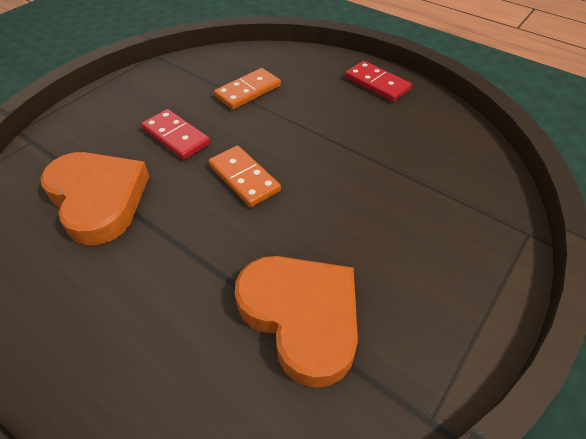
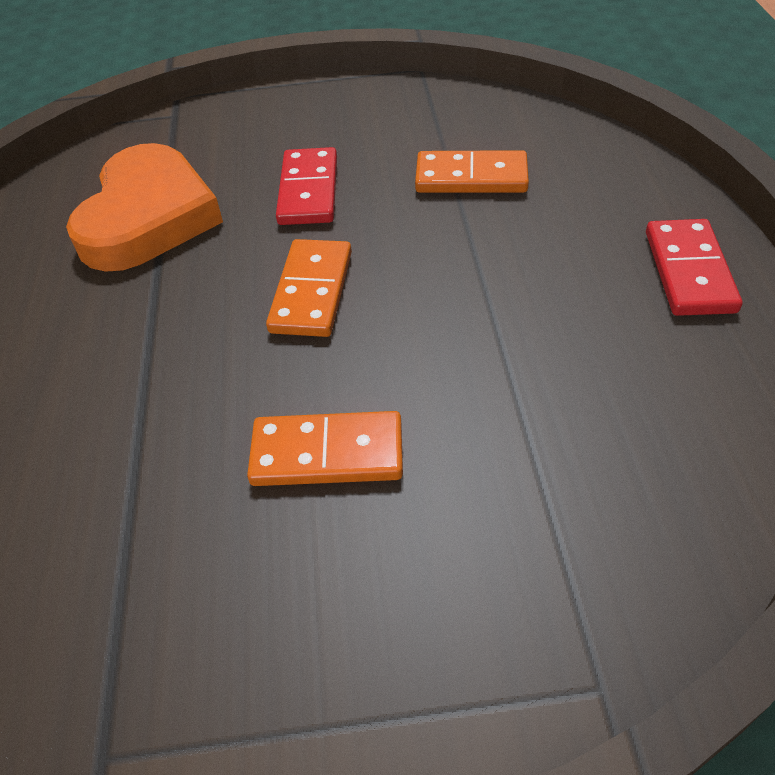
camera: 50 degrees right, 0 degrees up
(301, 317) = (147, 505): orange heart -> none
(345, 234) = (327, 453): none -> orange domino

